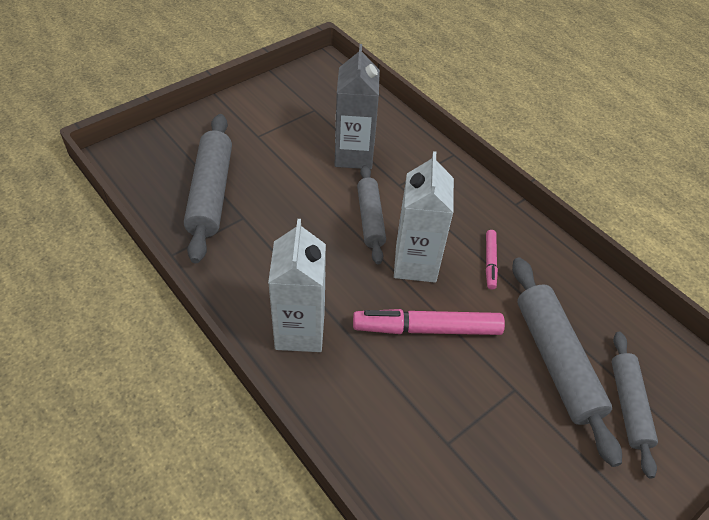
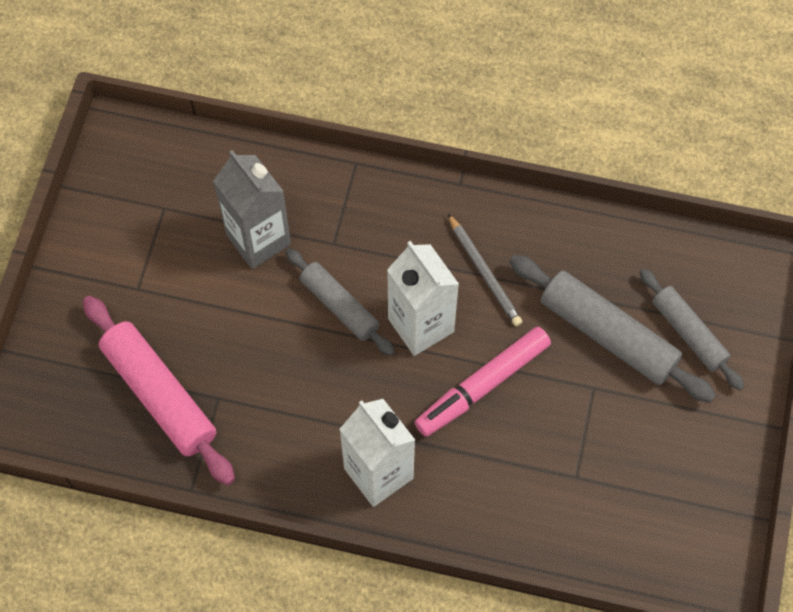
camera: 35 degrees left, 15 degrees up
(211, 193) = (160, 395): grey rolling pin -> pink rolling pin
(490, 262) = (484, 272): pink marker -> grey pencil

